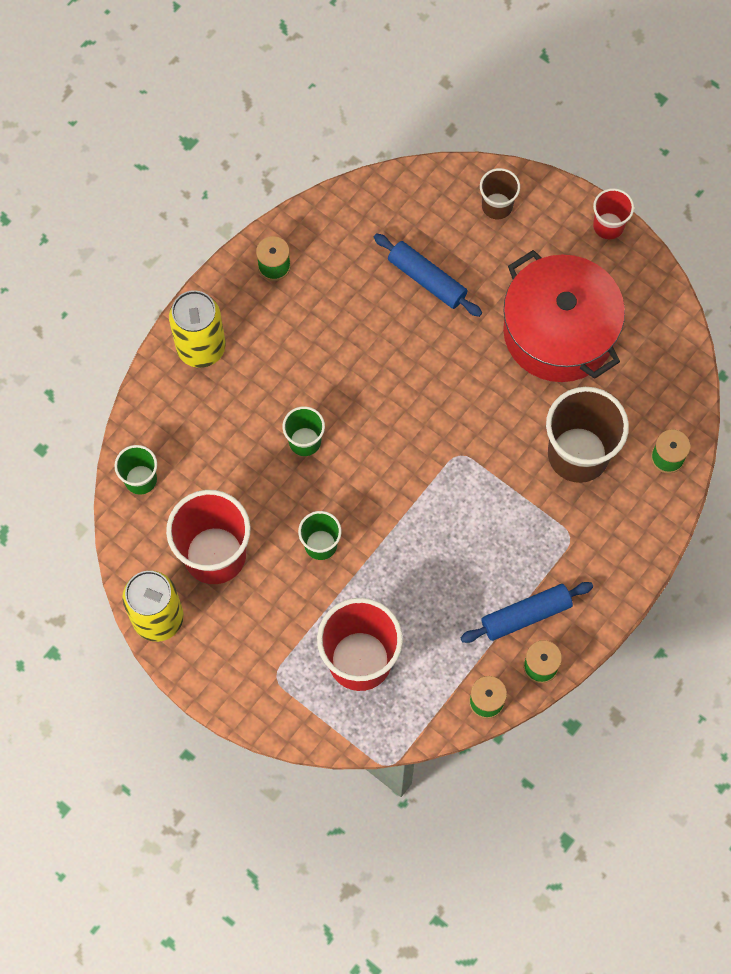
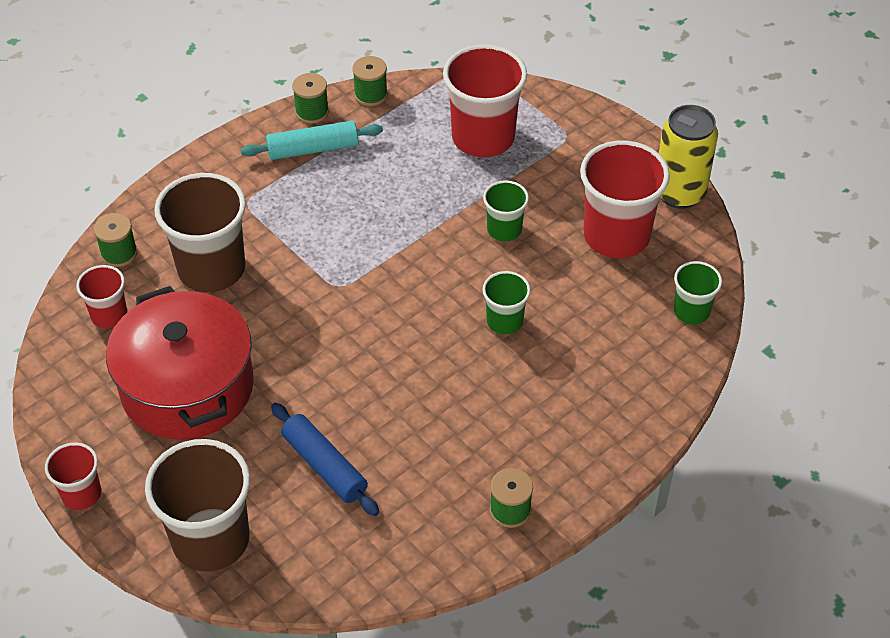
camera: 170 degrees left, 20 degrees down
(201, 348) = (612, 431): yellow can -> none
(497, 206) = (211, 539): brown cup -> brown cup, size x1.90
(526, 615) = (313, 149): blue rolling pin -> turquoise rolling pin
(650, 390) = (109, 315): none -> red cup

